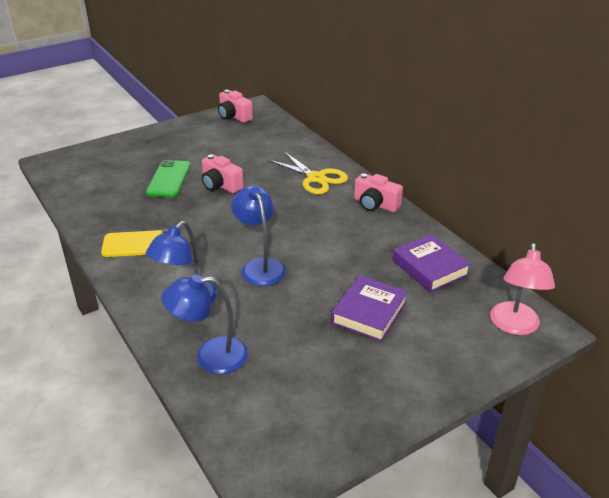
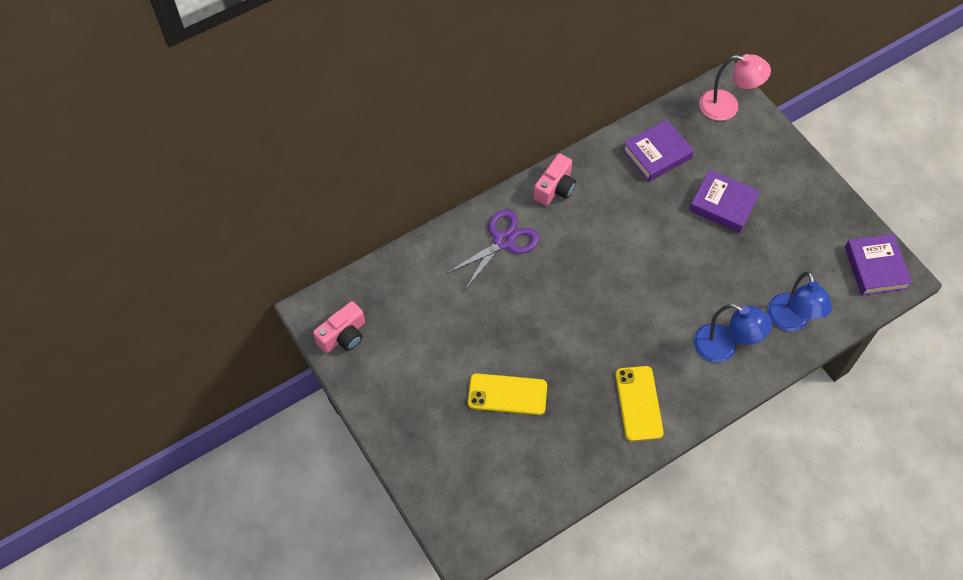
camera: 90 degrees left, 25 degrees up
(169, 179) = (507, 394): green phone -> yellow phone
(221, 185) = (520, 337): pink camera -> none
(260, 266) = (667, 289): blue lamp -> none
(280, 451) = (875, 267): none -> purple book
(316, 178) = (503, 241): yellow scissors -> purple scissors

